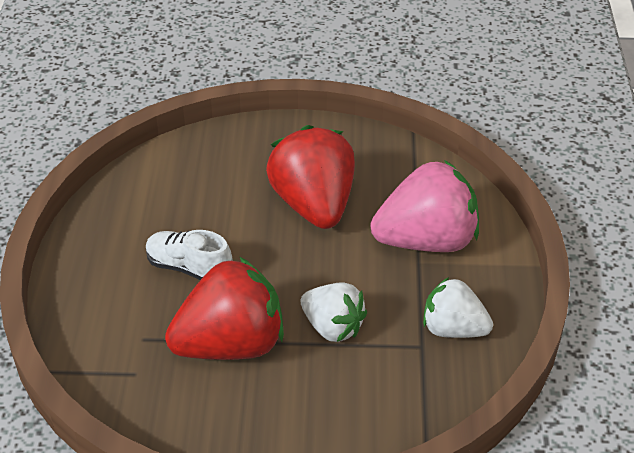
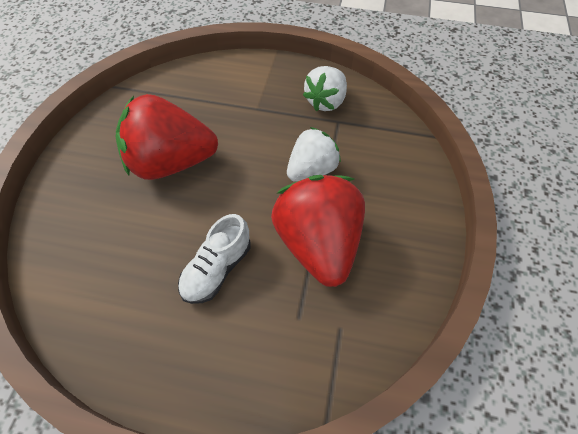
camera: 80 degrees left, 15 degrees up
(426, 241) = (237, 100): pink strawberry -> none

